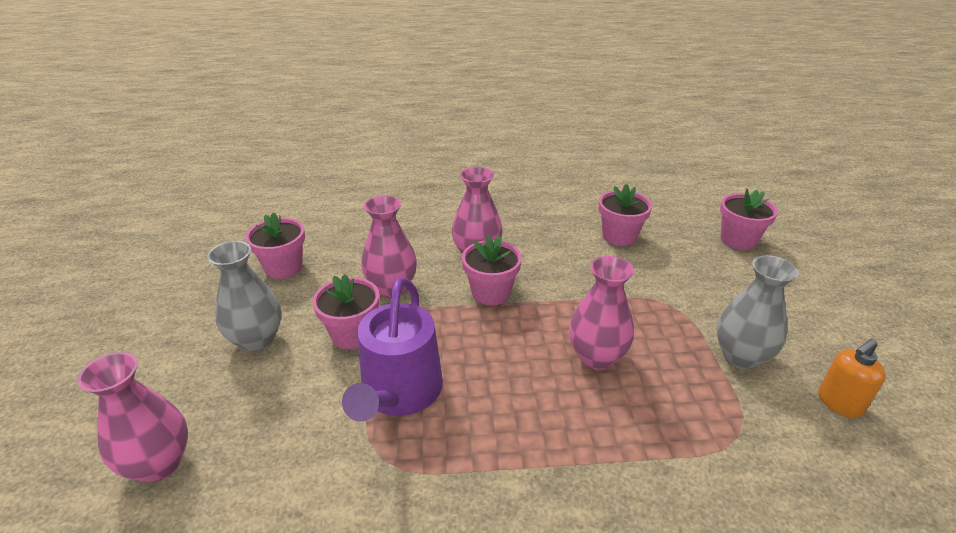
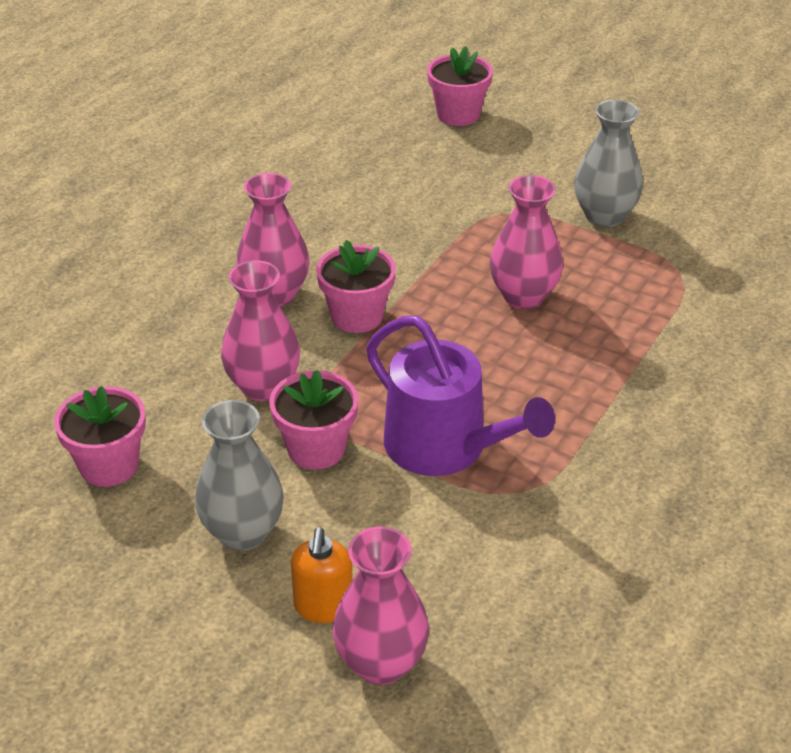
camera: 55 degrees left, 5 degrees up
(619, 236) = (364, 180): pink flower pot -> none
(839, 403) = (695, 202): orange soap dispenser -> orange soap dispenser (323, 607)

